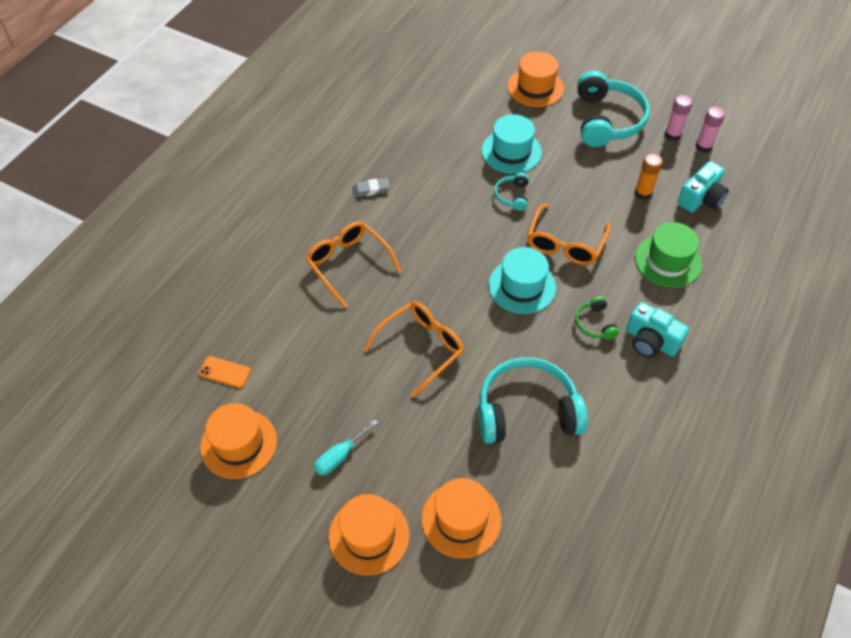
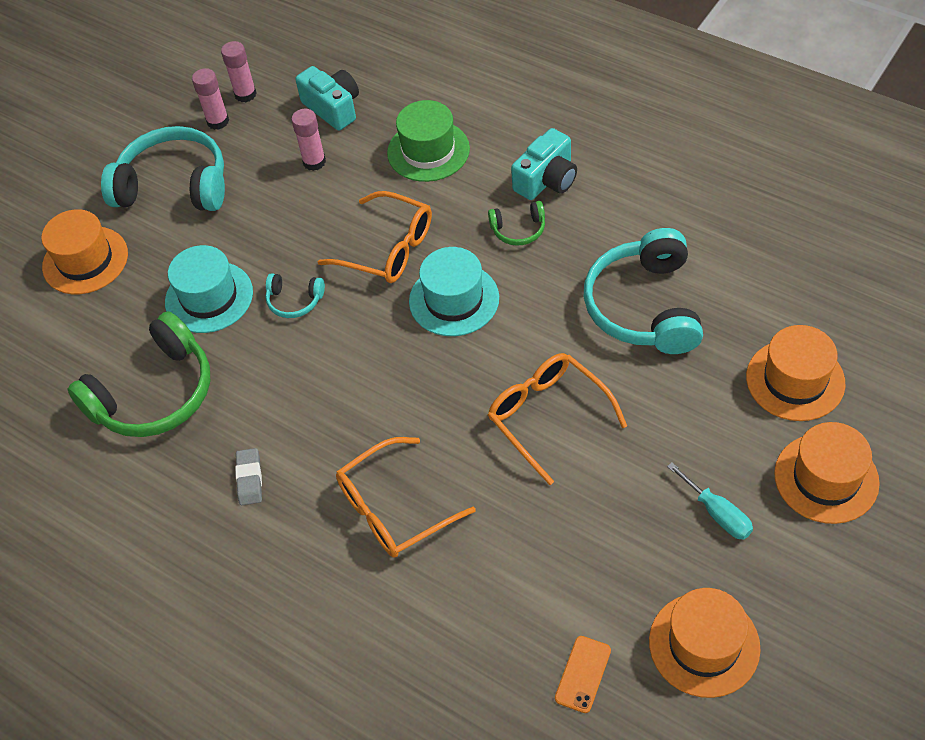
camera: 80 degrees left, 0 degrees up
(433, 136) = (154, 393): none -> green headphones
(643, 193) = (314, 162): orange glue stick -> pink glue stick

